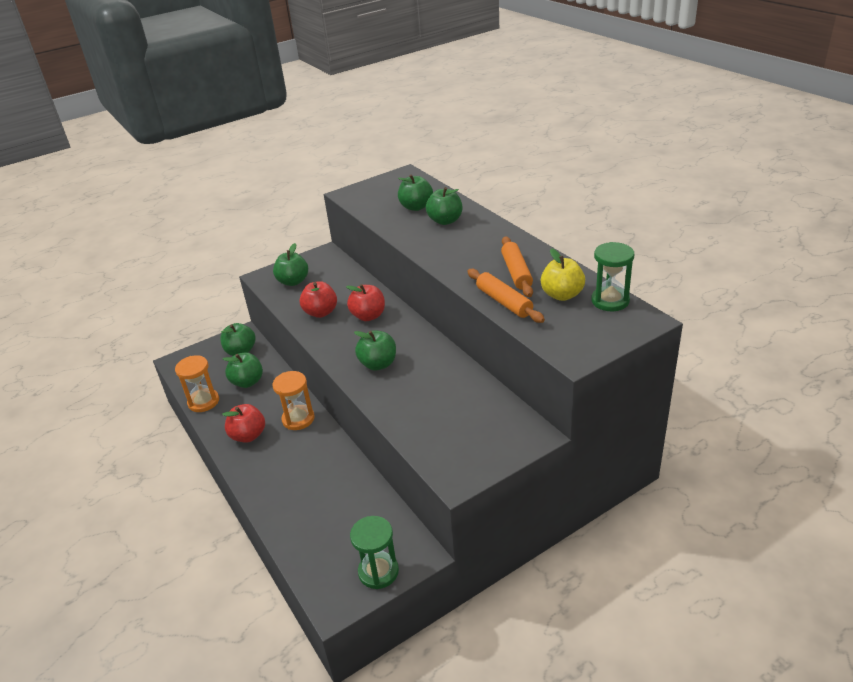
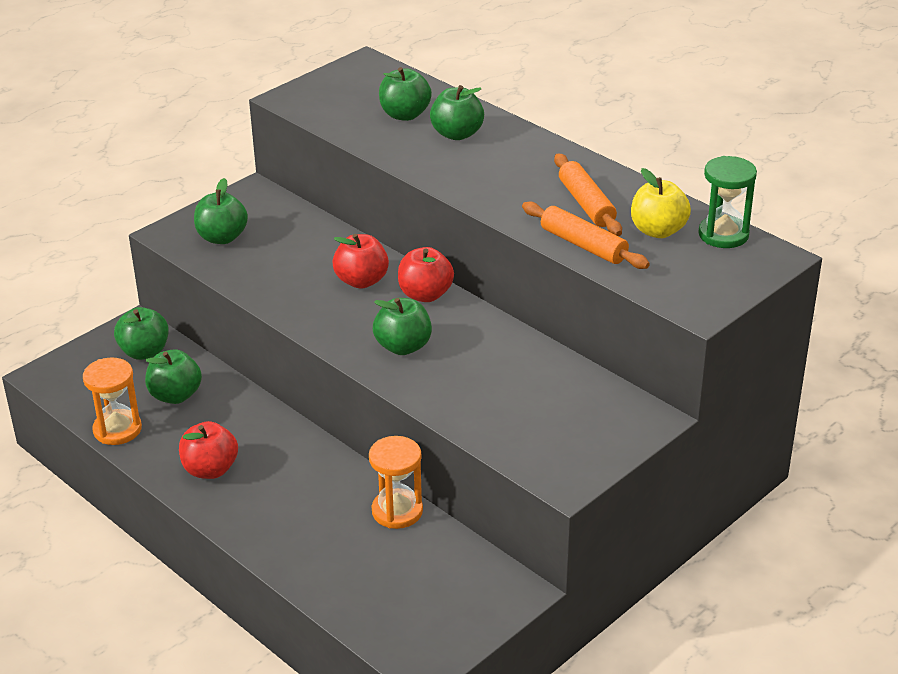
camera: 15 degrees left, 0 degrees up
(298, 419) = (277, 440): orange hourglass -> orange hourglass (397, 511)
(321, 312) = (286, 280): red apple -> red apple (425, 294)
(378, 572) = (469, 618): green hourglass -> none

